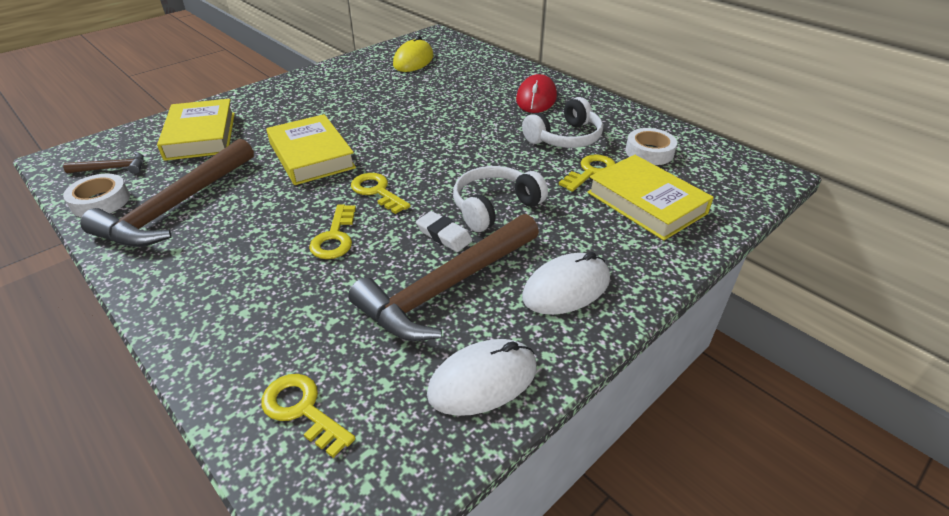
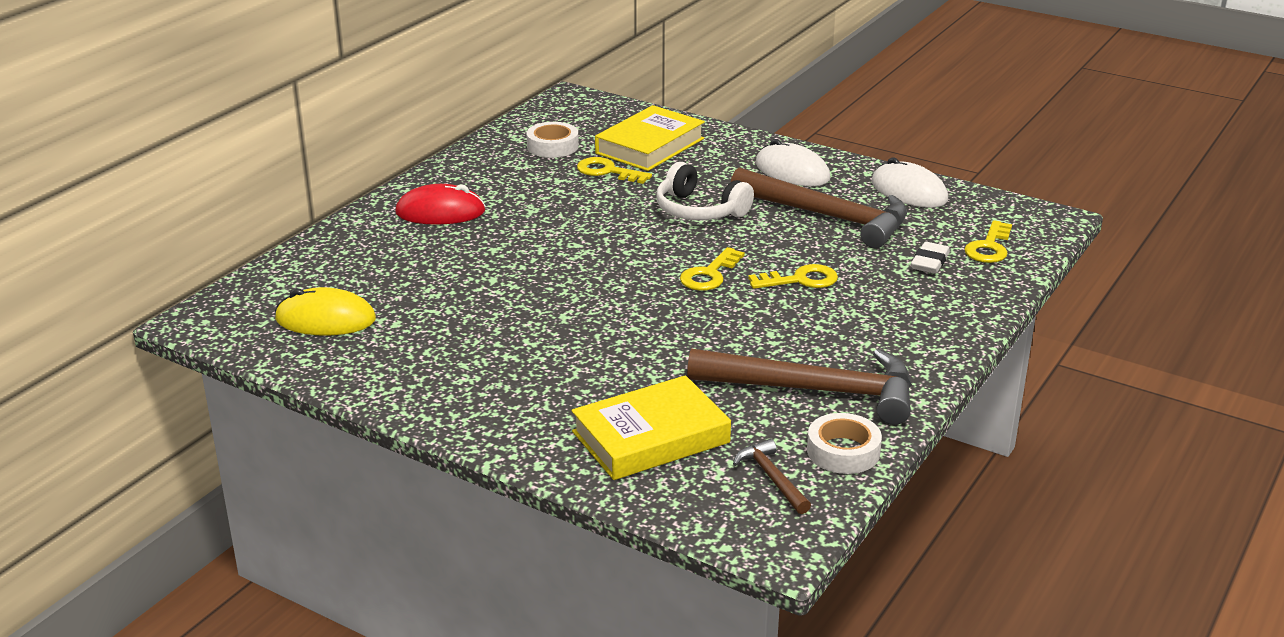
camera: 105 degrees left, 10 degrees down
(311, 155) = (658, 333): yellow book -> none
(444, 235) = (759, 228): white eraser -> white eraser (929, 262)
(564, 138) = (540, 188): white headphones -> none

